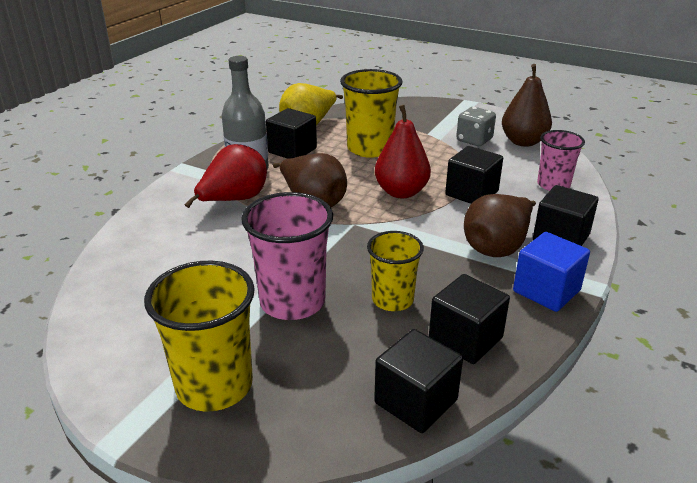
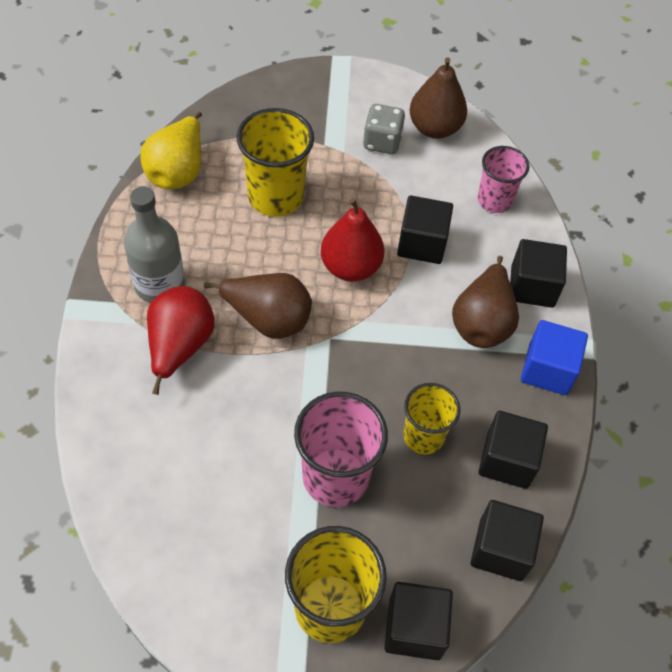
camera: 30 degrees left, 25 degrees up
(292, 150) = (188, 230): black cube -> black cube (414, 628)

